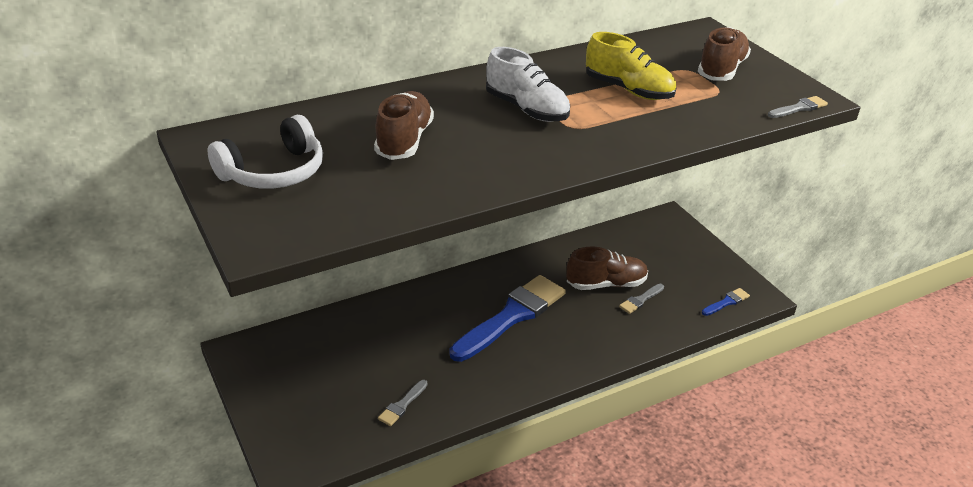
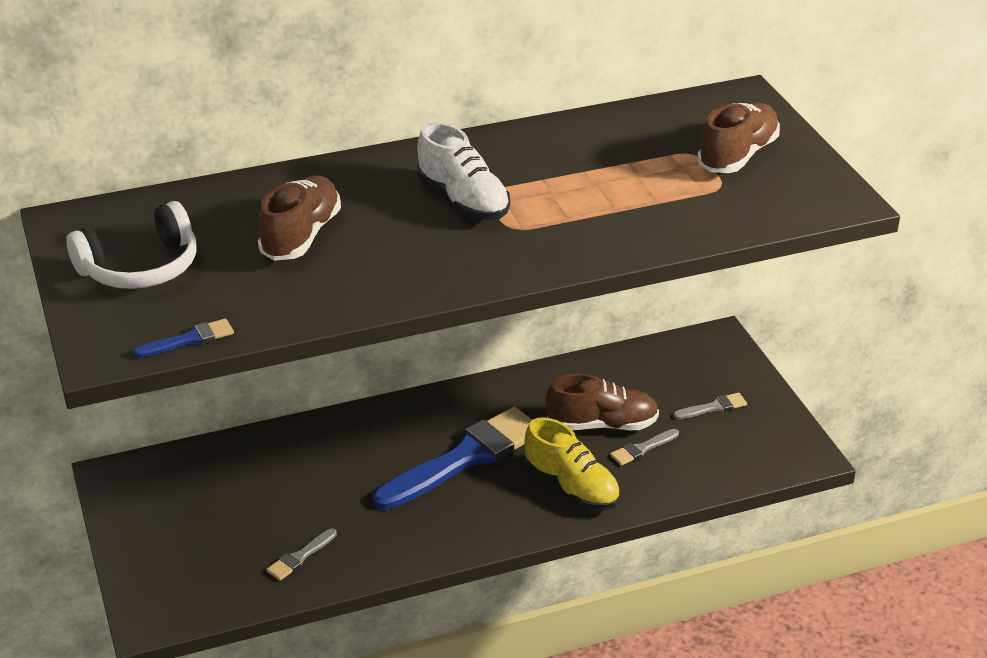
camera: 10 degrees right, 0 degrees up
(628, 90) = (602, 180): yellow shoe -> yellow shoe (571, 487)
(726, 302) = (758, 459): blue brush -> blue brush (189, 339)
(799, 108) = (814, 214): grey brush -> grey brush (713, 407)

